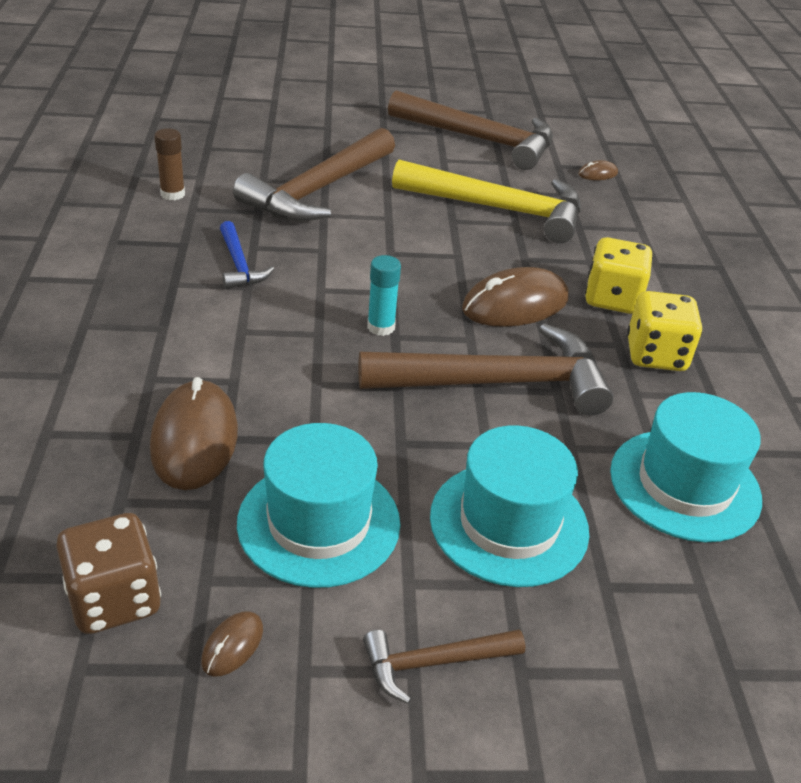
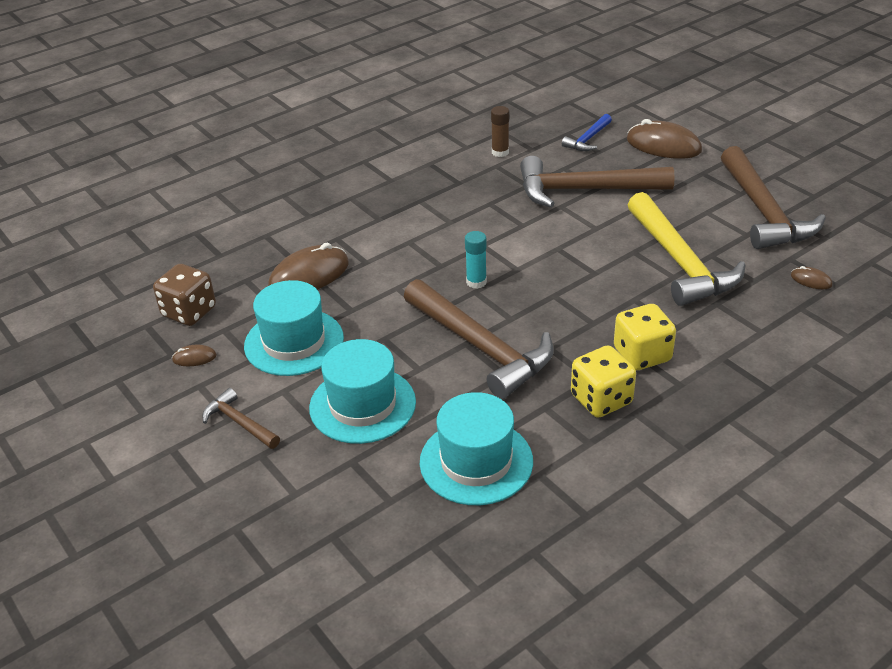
camera: 60 degrees right, 0 degrees up
(239, 265) = (466, 209): blue hammer -> blue hammer (588, 139)
(515, 304) = (573, 318): brown mouse -> brown mouse (663, 145)

